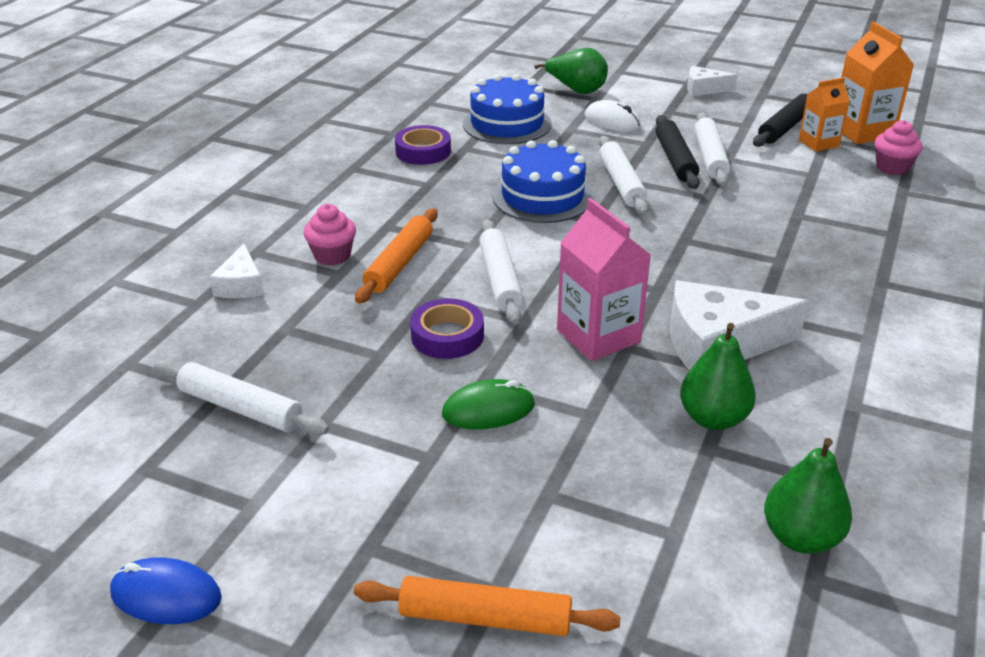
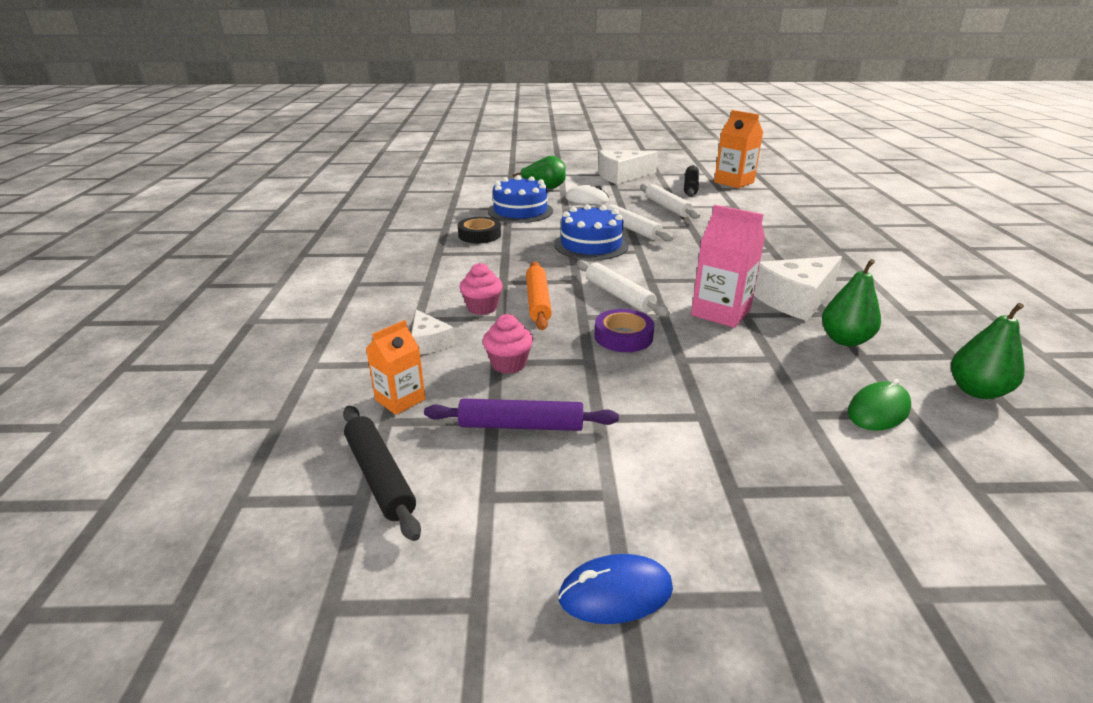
camera: 25 degrees left, 5 degrees down
(240, 408) = (521, 425): white rolling pin -> purple rolling pin
(423, 151) = (479, 235): purple tape -> black tape
(485, 618) = (870, 510): orange rolling pin -> none
(488, 409) = (705, 374): green mouse -> green mouse (878, 410)
(675, 160) = (649, 212): black rolling pin -> black rolling pin (380, 476)
(704, 89) = (622, 176): white cheese -> white cheese, size x1.86
(818, 143) = (718, 191): orange carton -> orange carton (400, 400)
(892, 168) = (771, 196): pink cupcake -> pink cupcake (508, 364)

